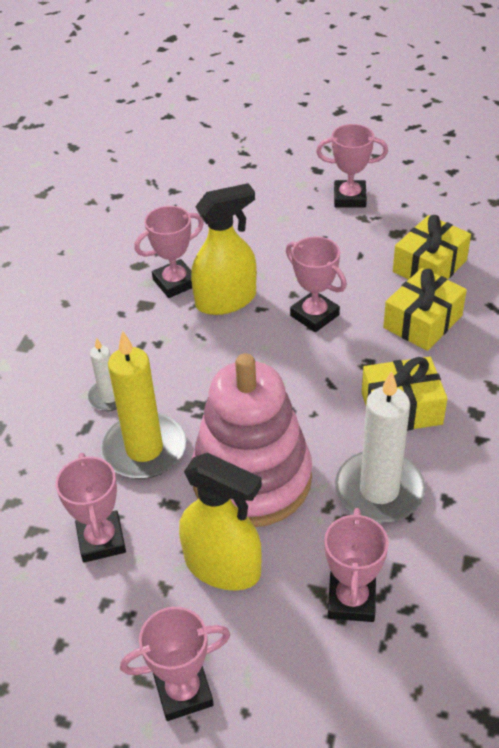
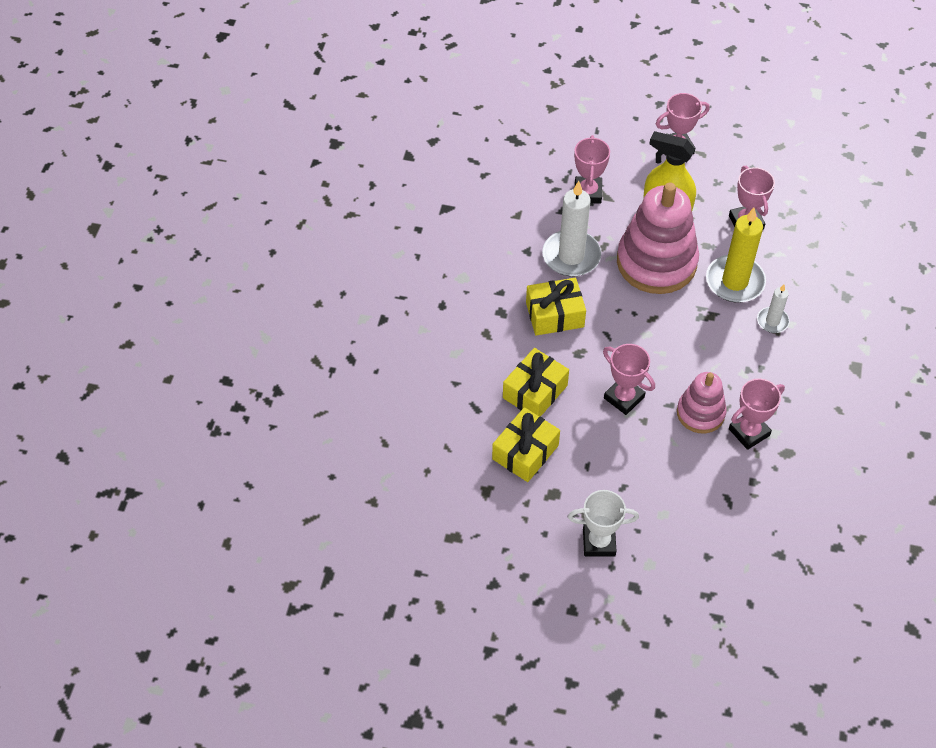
camera: 175 degrees right, 10 degrees up
(226, 300) = (700, 413): yellow spray bottle -> pink stacking toy
(349, 198) = (599, 542): pink trophy -> white trophy

